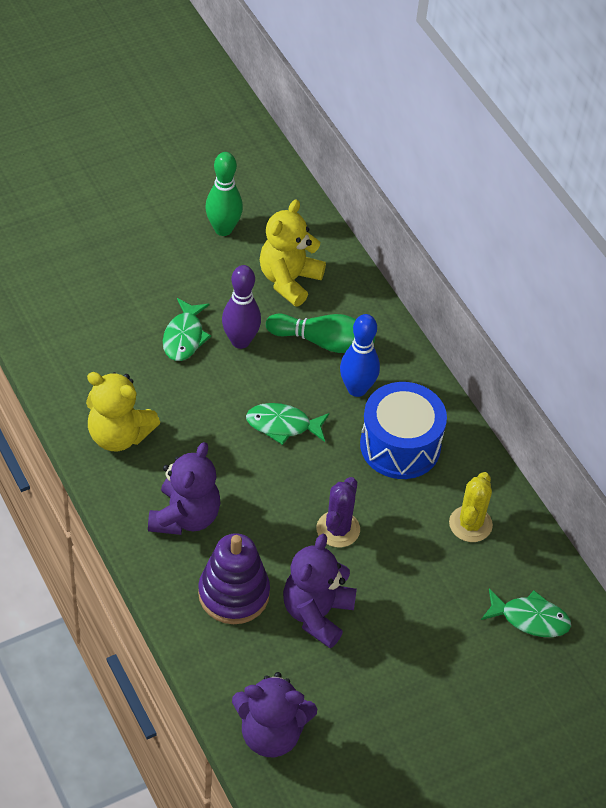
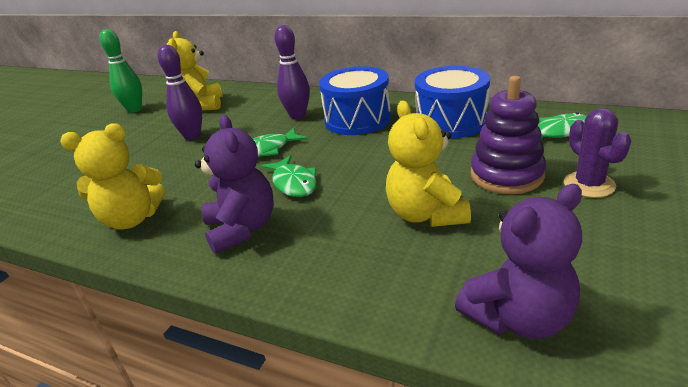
camera: 30 degrees left, 20 degrees down
(184, 337) = (146, 153): green fish -> green fish (293, 183)
(233, 594) = (342, 246): purple stacking toy -> purple stacking toy (506, 175)
(317, 614) = (426, 214): purple teddy bear -> yellow teddy bear
(323, 342) = (252, 112): green bowling pin -> none
(338, 529) = (373, 168): purple cactus -> purple cactus (589, 185)
(357, 389) = (298, 116): blue bowling pin -> purple bowling pin
(470, 524) = (451, 122): yellow cactus -> blue drum

